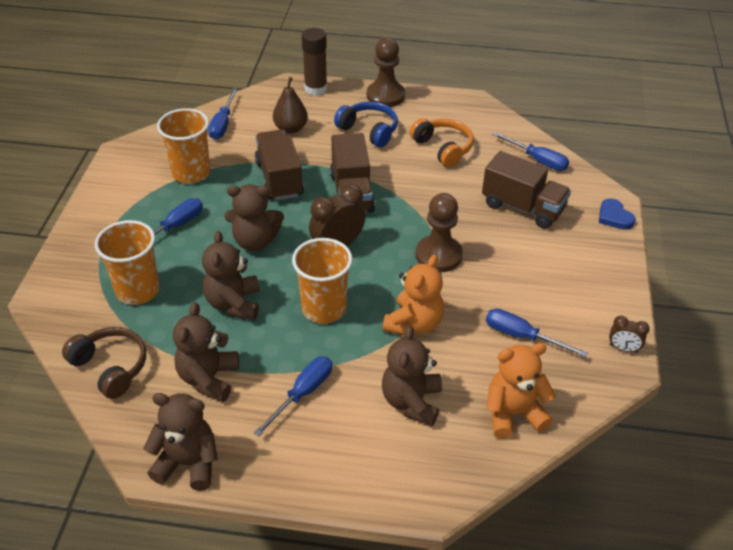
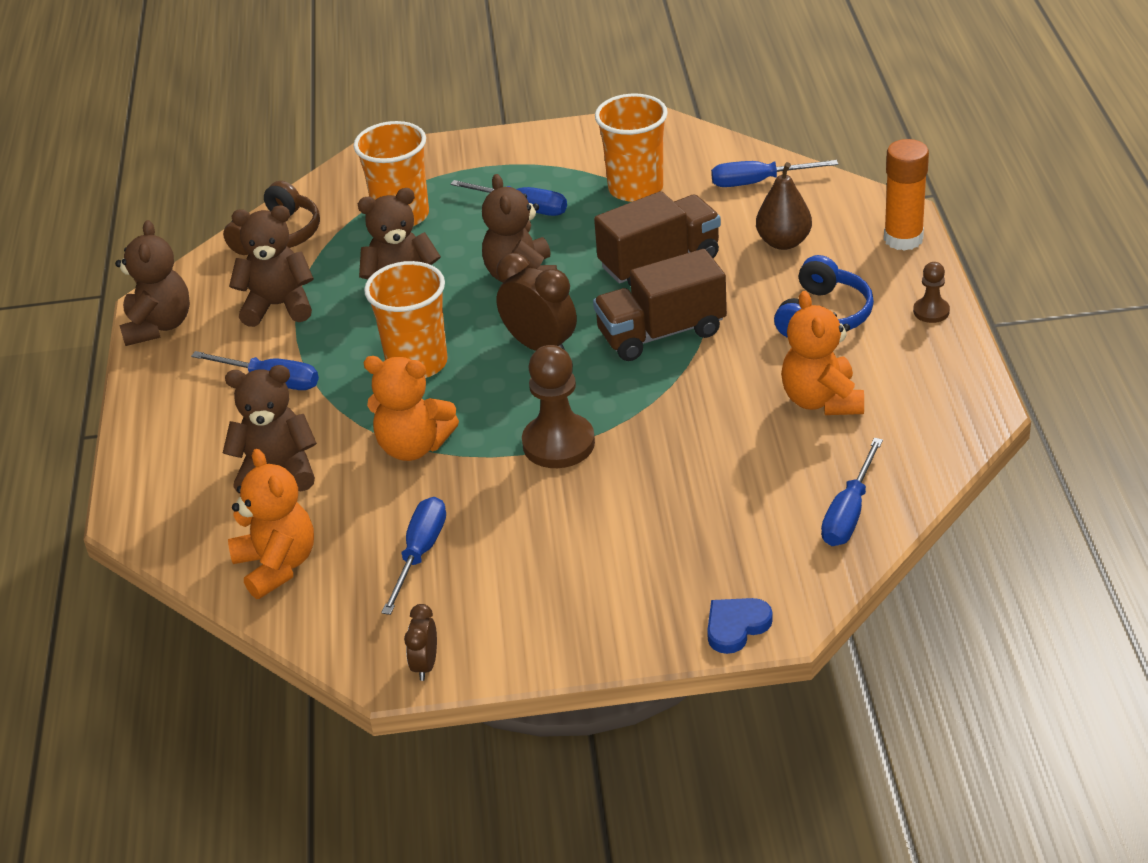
camera: 80 degrees right, 5 degrees down
(315, 89) = (903, 239): brown glue stick -> orange glue stick
(385, 96) = (931, 311): brown pawn -> brown pawn, size x0.52
(443, 148) = (821, 400): orange headphones -> orange teddy bear
(522, 207) = (710, 513): brown truck -> none

